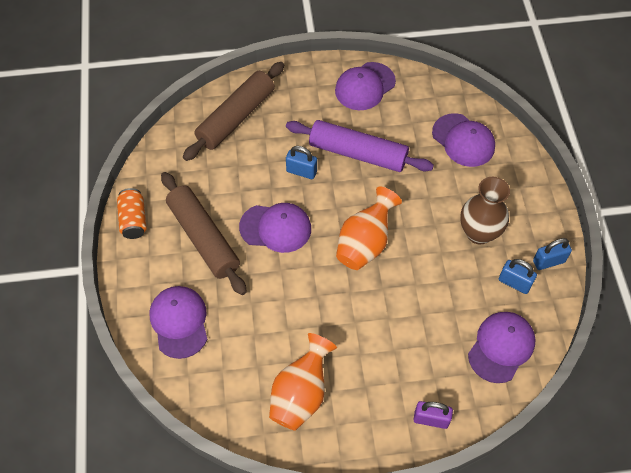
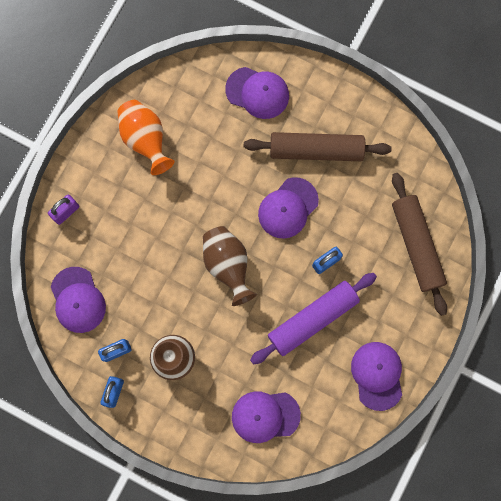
camera: 125 degrees right, 20 degrees up
(133, 220) = (368, 109): orange can -> none
(365, 243) = (228, 265): orange vase -> brown vase

